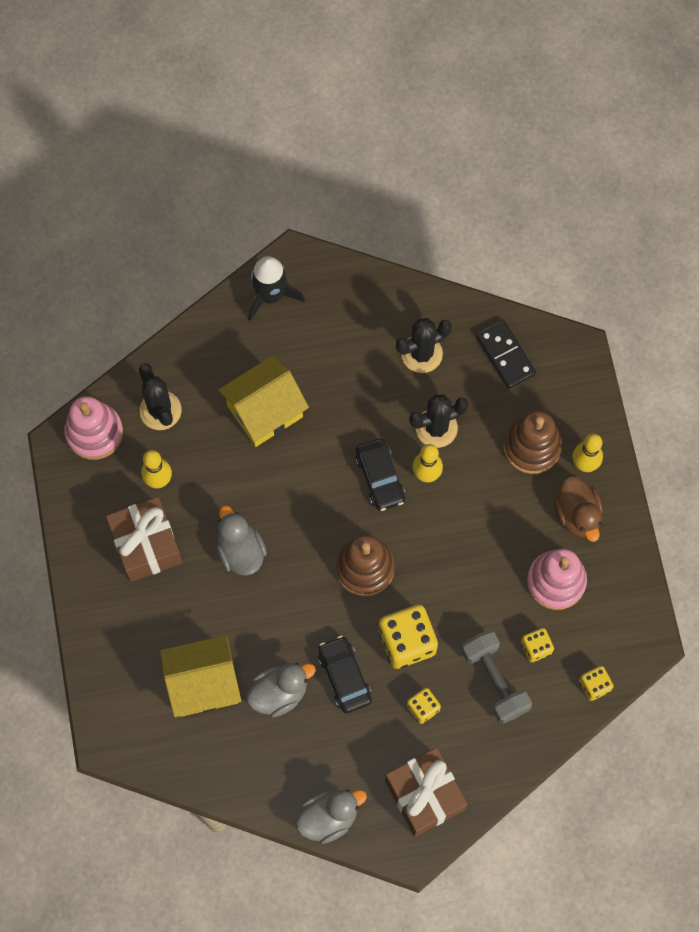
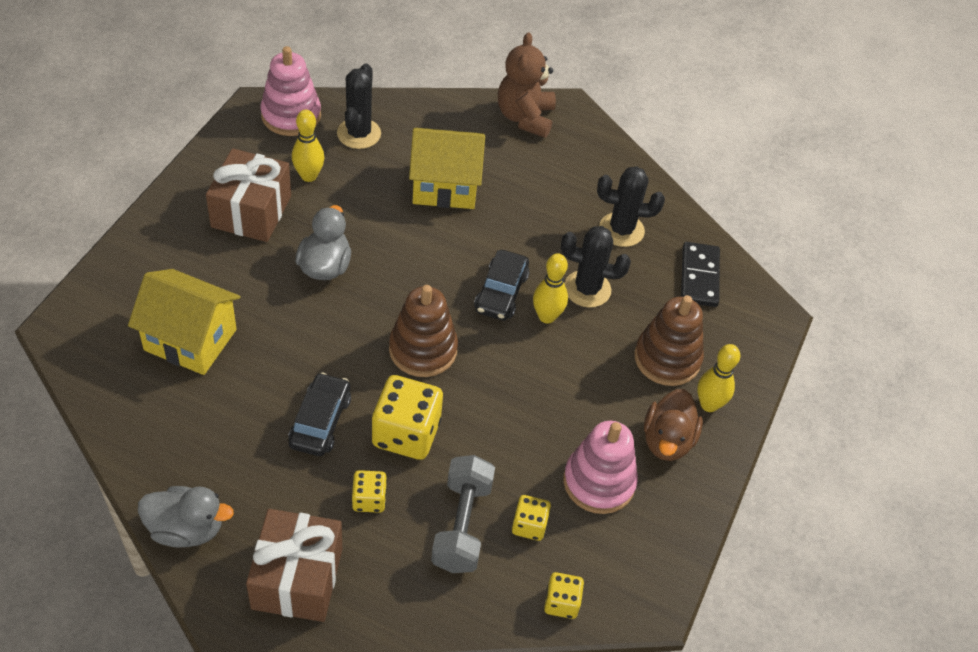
camera: 30 degrees right, 20 degrees down
(271, 295) = (525, 117): black rocket -> brown teddy bear
(279, 693) = (248, 393): grey duck -> none

